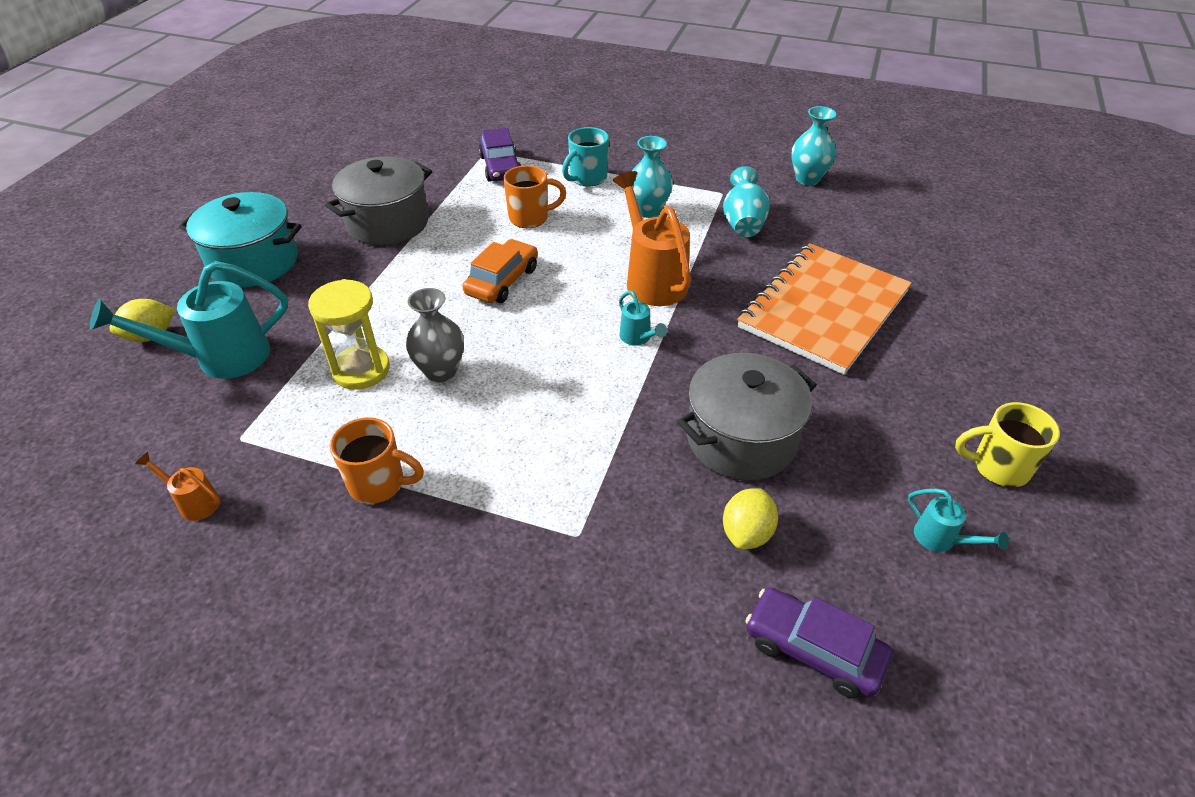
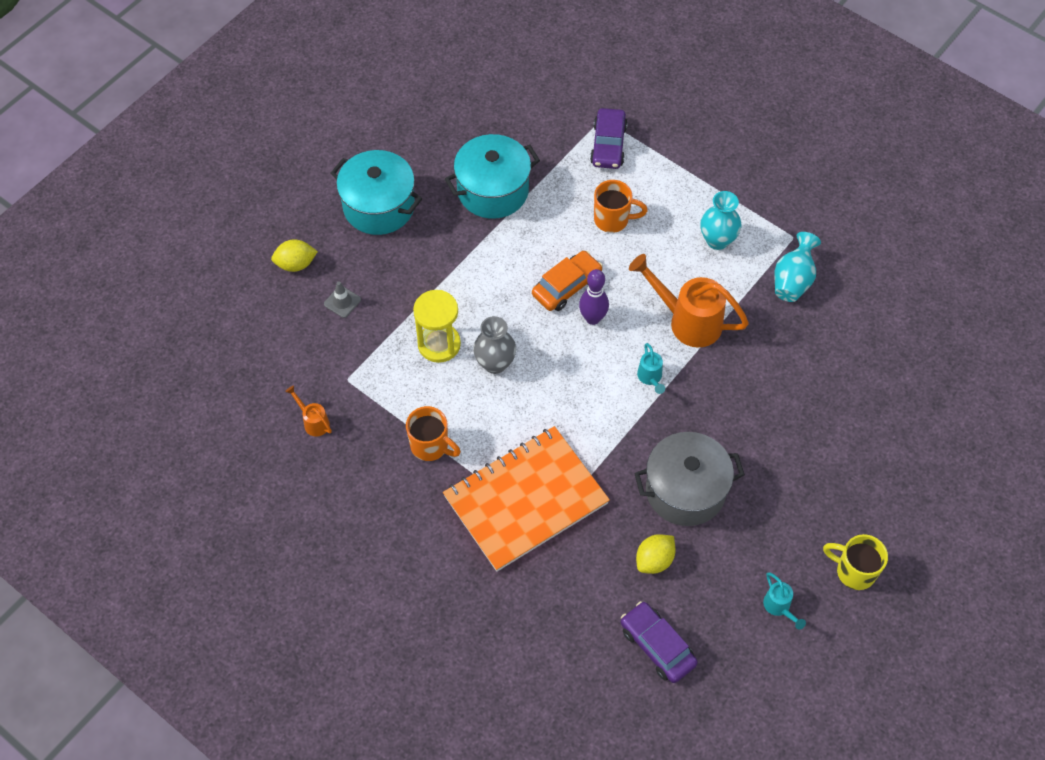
camera: 20 degrees right, 15 degrees up
(220, 358) = (342, 302): turquoise watering can -> grey traffic cone
(388, 223) = (493, 190): grey pot -> turquoise pot
(544, 301) = (593, 318): none -> purple bowling pin
(587, 178) = (680, 183): turquoise mug -> none
(652, 279) = (687, 320): orange watering can -> orange watering can turned 60 degrees counterclockwise
(807, 179) = (881, 242): turquoise vase -> none
(823, 309) = (810, 395): orange notebook -> orange notebook (525, 500)

